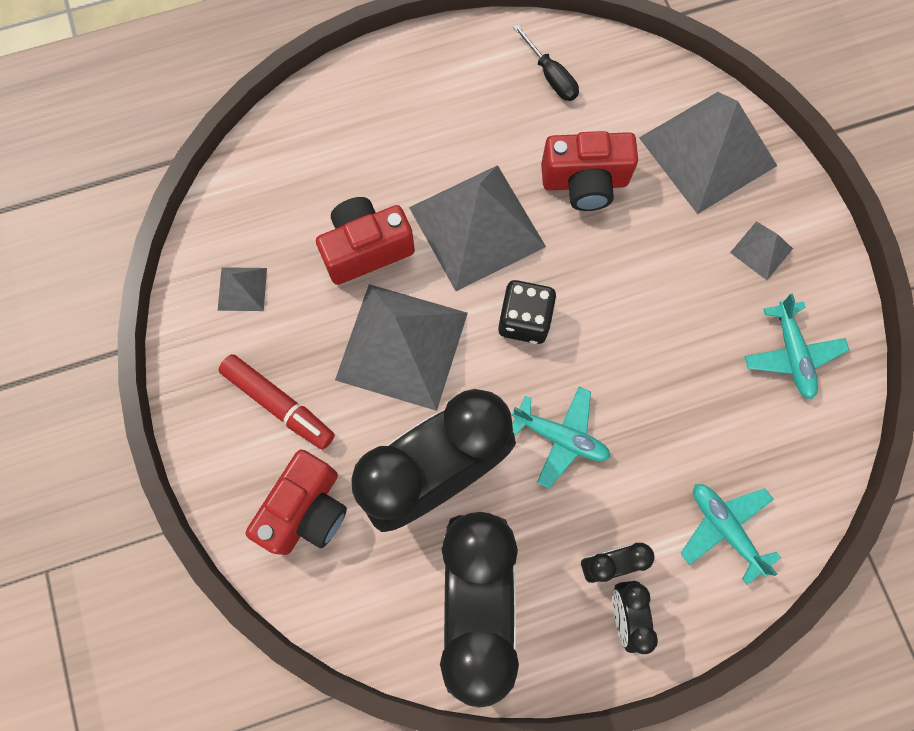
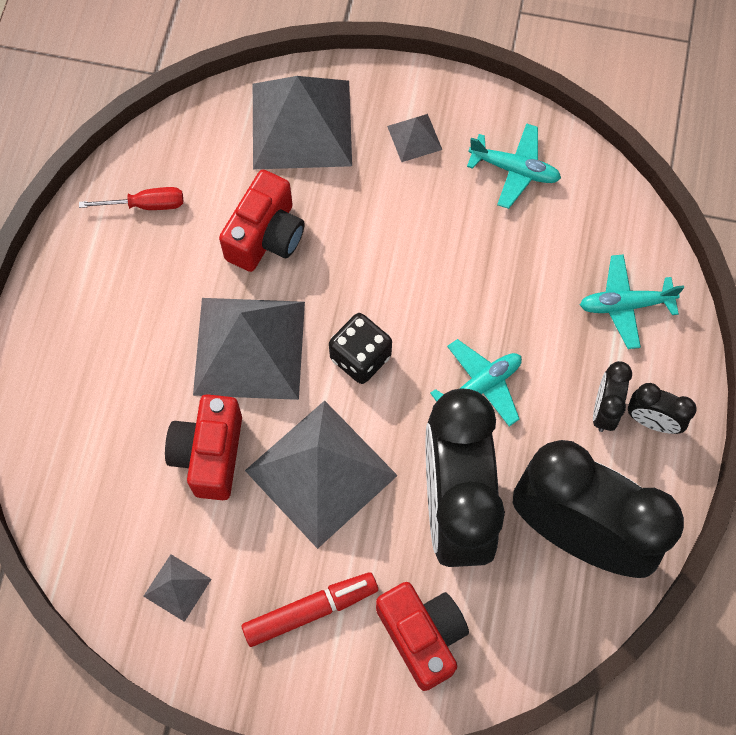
camera: 60 degrees left, 5 degrees down
(551, 76) = (146, 205): black screwdriver -> red screwdriver

